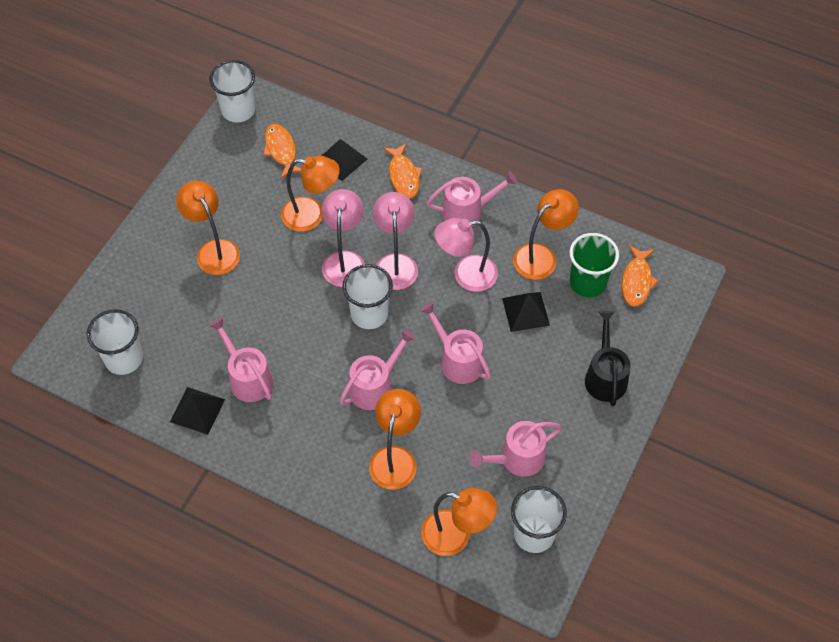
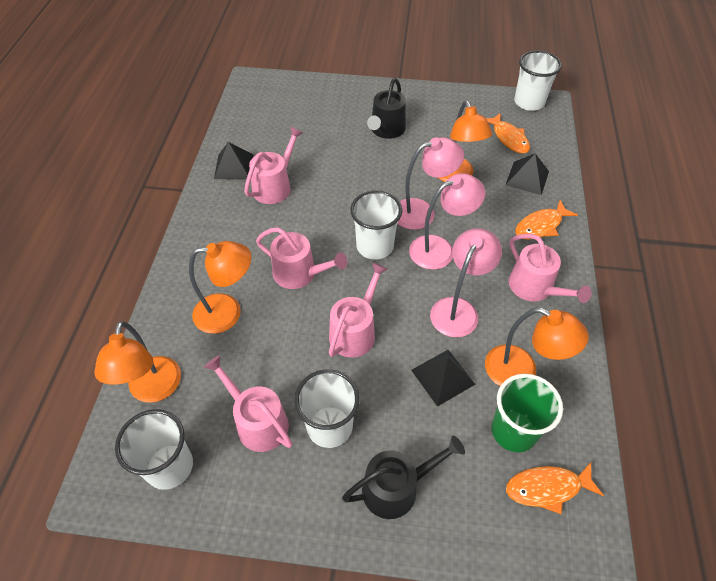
camera: 70 degrees right, 5 degrees down
(124, 359) = (264, 114): white cup -> white cup (329, 427)
(214, 250) = (386, 130): orange lamp -> black watering can
(281, 150) = (509, 138): orange fish -> orange fish turned 105 degrees clockwise
(466, 275) = (458, 309): pink lamp -> pink lamp turned 60 degrees clockwise

